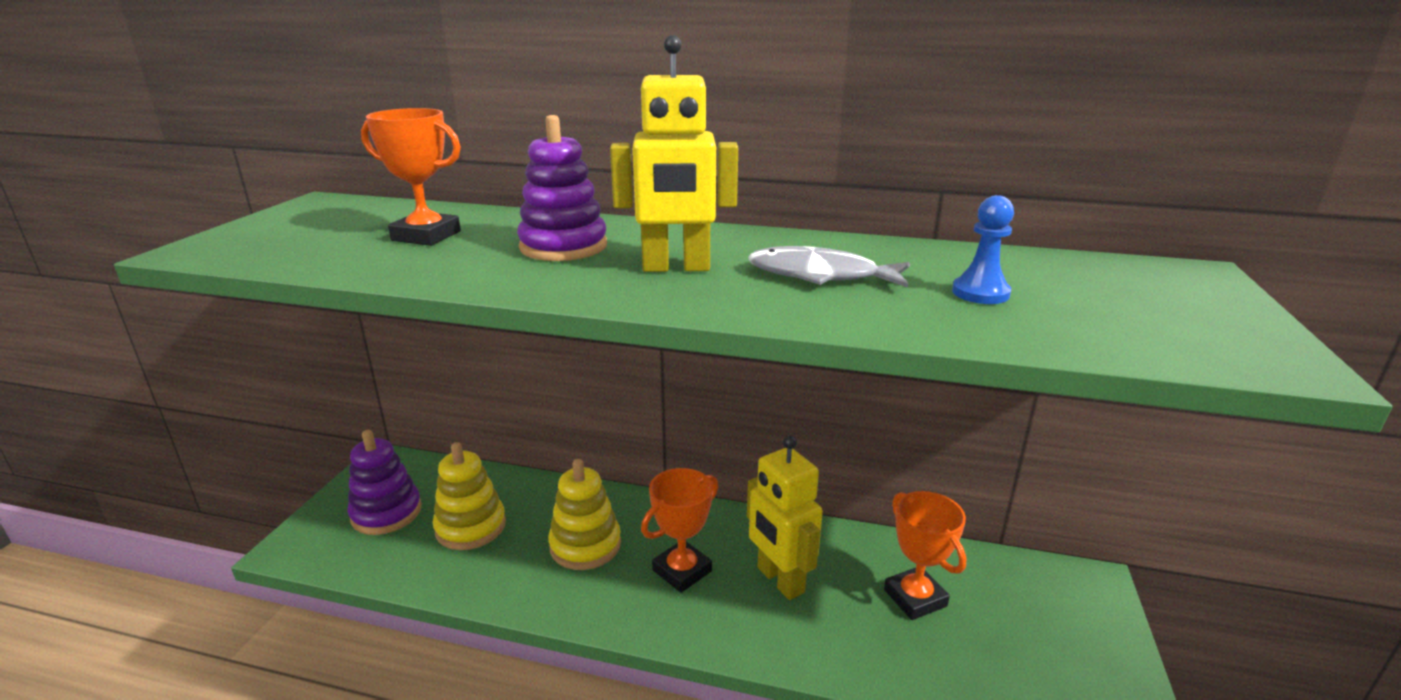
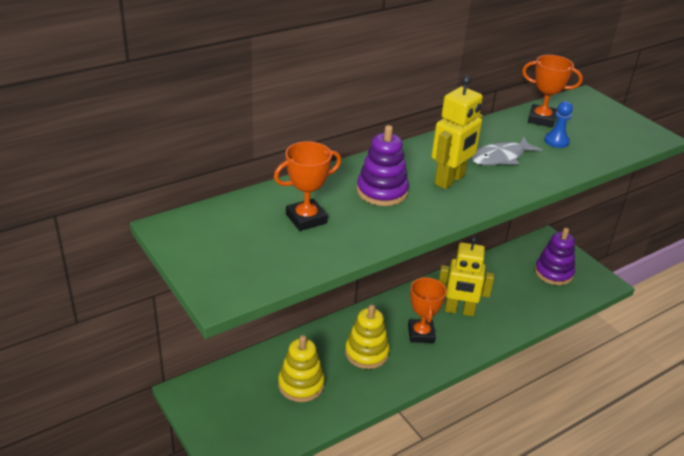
camera: 50 degrees left, 10 degrees up
(386, 513) = (244, 411): purple stacking toy -> purple stacking toy (553, 273)
(915, 598) = (508, 284): orange trophy -> orange trophy (541, 119)

